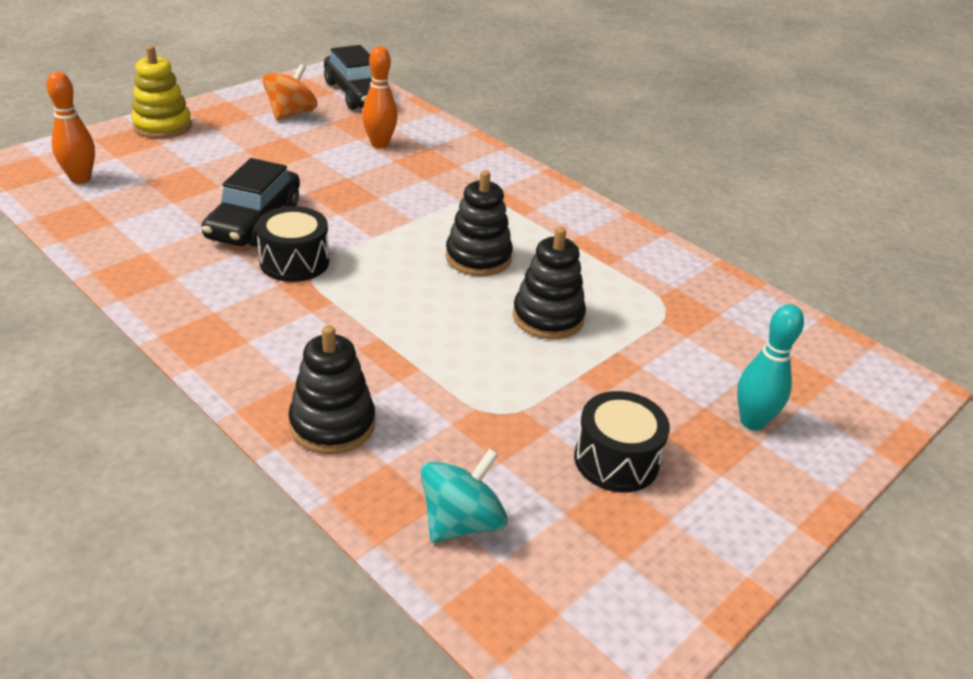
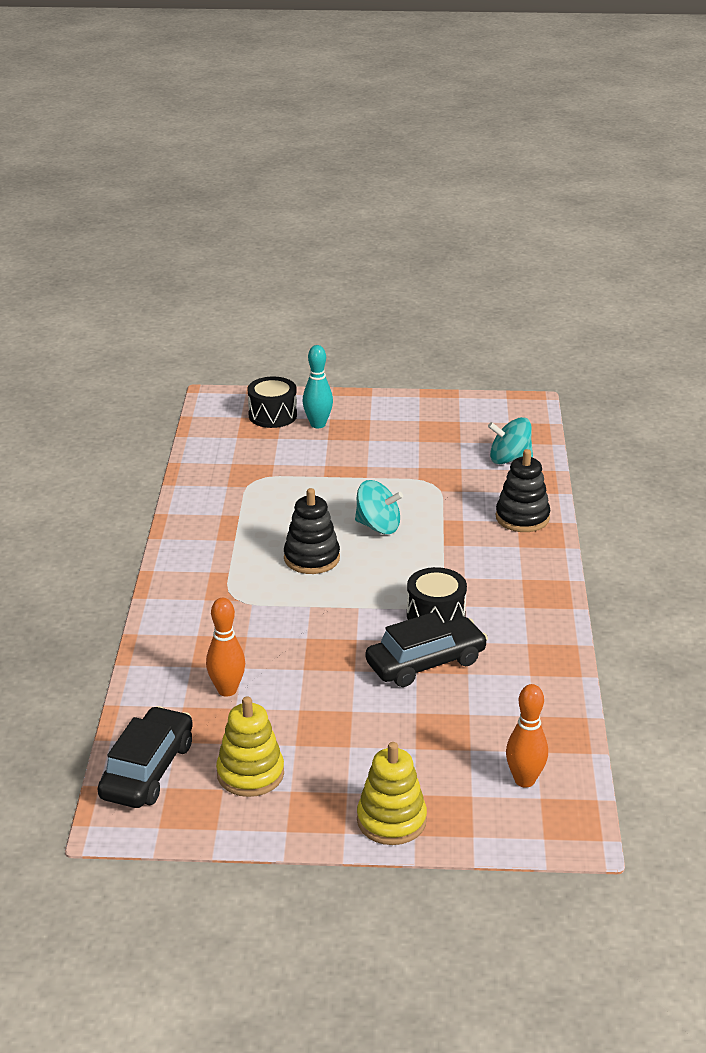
camera: 130 degrees left, 5 degrees down
(291, 113) = (250, 774): orange spinning top -> yellow stacking toy
(472, 321) = (378, 526): none -> turquoise spinning top
(548, 317) = (331, 507): black stacking toy -> none
(616, 460) = (407, 444): black drum -> black drum (272, 415)

